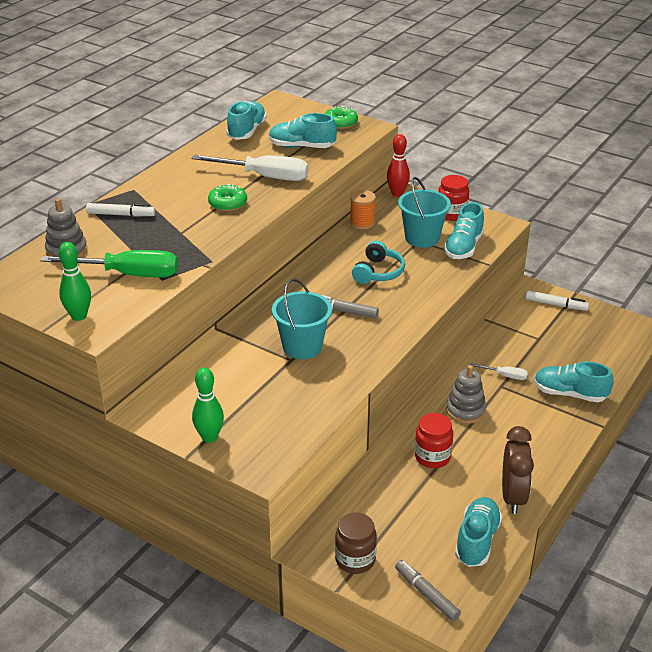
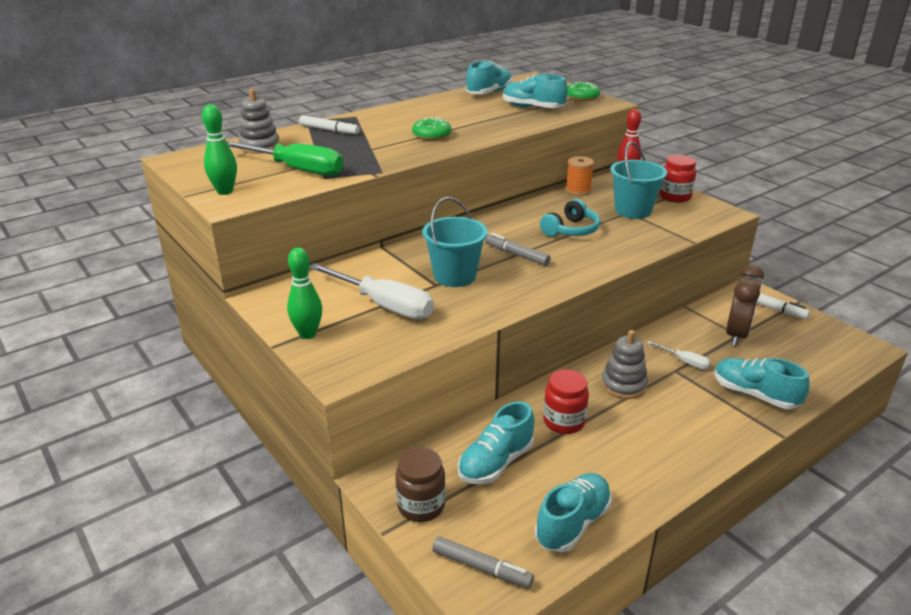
camera: 20 degrees right, 5 degrees down
(264, 176) = (481, 122): white screwdriver -> white screwdriver (383, 305)
(426, 594) = (481, 567): grey marker -> grey marker turned 135 degrees clockwise
(463, 247) = (673, 224): turquoise shoe -> turquoise shoe (496, 463)
(513, 497) = (639, 486): brown clock -> brown clock (737, 335)

